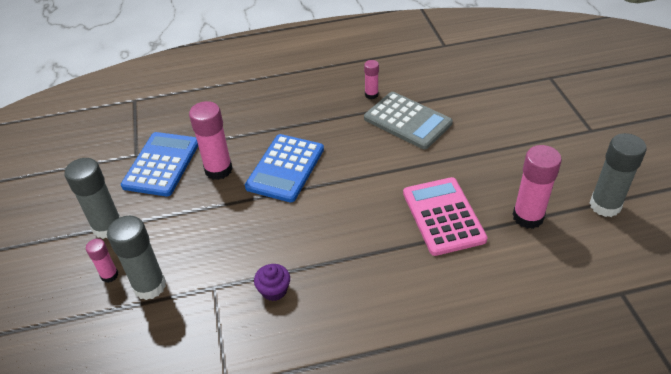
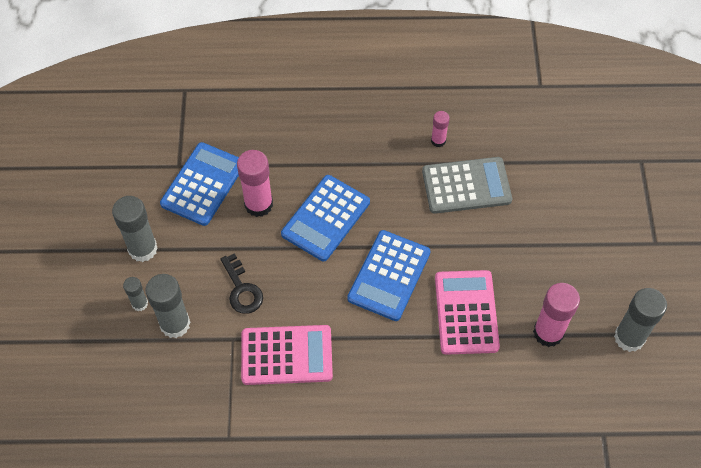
camera: 10 degrees right, 15 degrees up
(109, 275) = (140, 304): pink glue stick -> grey glue stick
(215, 241) = (242, 289): none -> black key
(274, 290) = (286, 355): purple cupcake -> pink calculator
(359, 201) = (389, 275): none -> blue calculator
(407, 121) = (466, 186): grey calculator -> grey calculator turned 60 degrees counterclockwise

